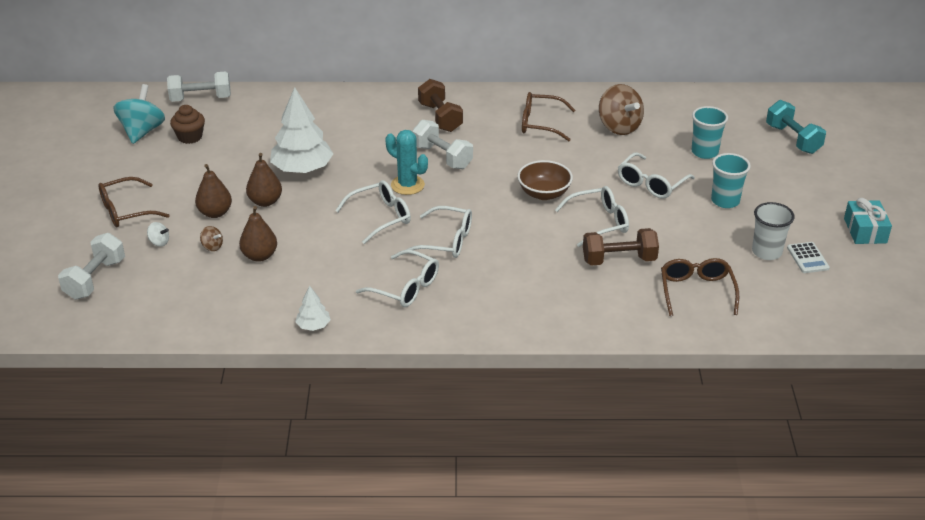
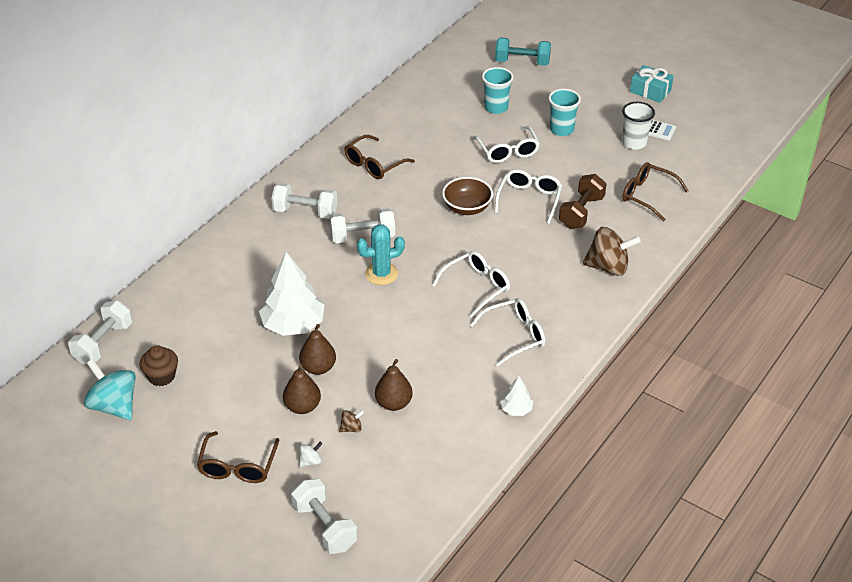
camera: 55 degrees left, 5 degrees up
(380, 217) = (410, 309): white glasses -> none
(440, 117) = (305, 212): brown dumbbell -> white dumbbell
(619, 127) = (422, 129): brown spinning top -> brown spinning top (608, 267)

